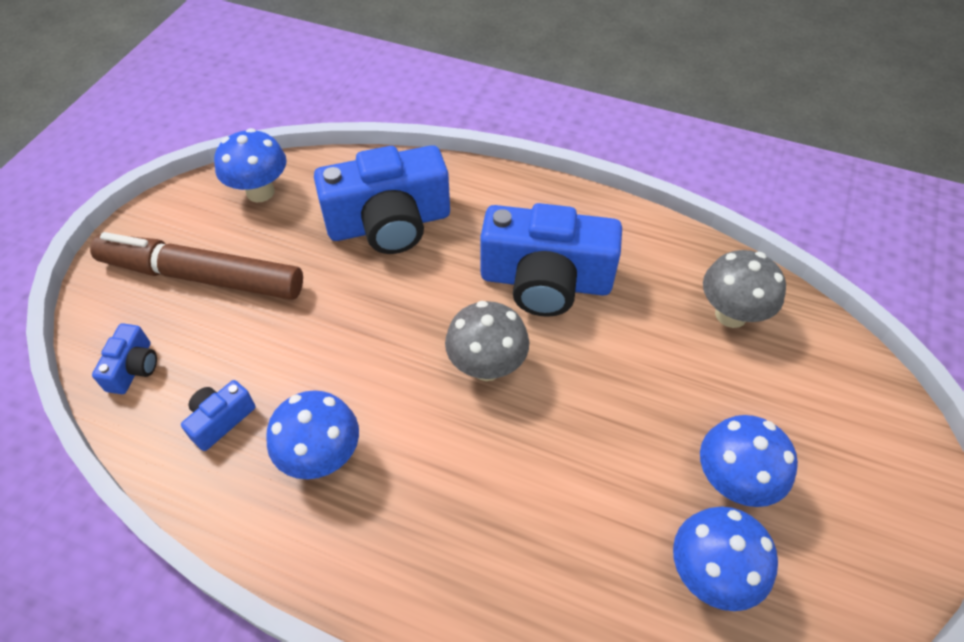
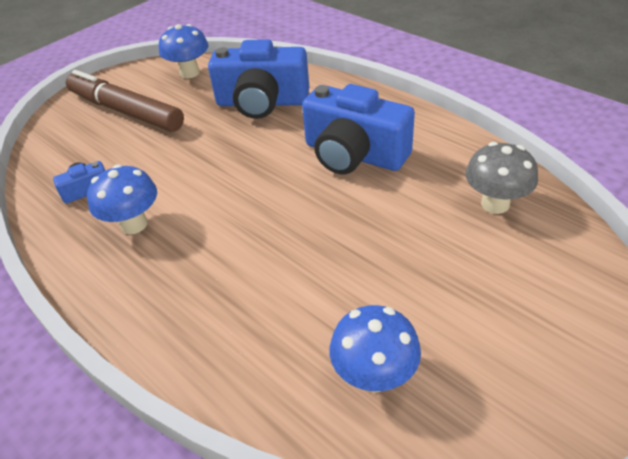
camera: 25 degrees right, 10 degrees down
(133, 368) = (55, 151): blue camera -> none
(486, 366) = (278, 197): grey mushroom -> none
(732, 482) = (431, 317): blue mushroom -> none

